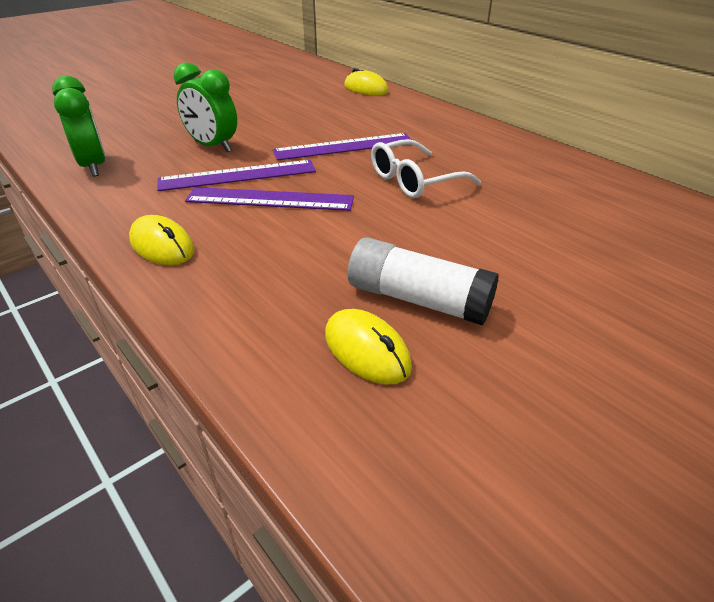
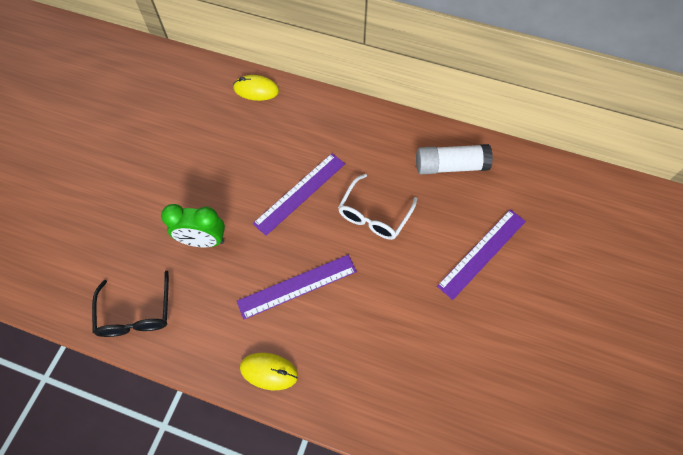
camera: 30 degrees left, 25 degrees up
(94, 166) = (136, 313): green clock -> black glasses
(237, 175) = (253, 269): purple ruler -> purple ruler (482, 253)
(367, 350) = (443, 390): yellow mouse -> none
(418, 299) = (444, 336): white glue stick -> white glue stick (450, 166)

